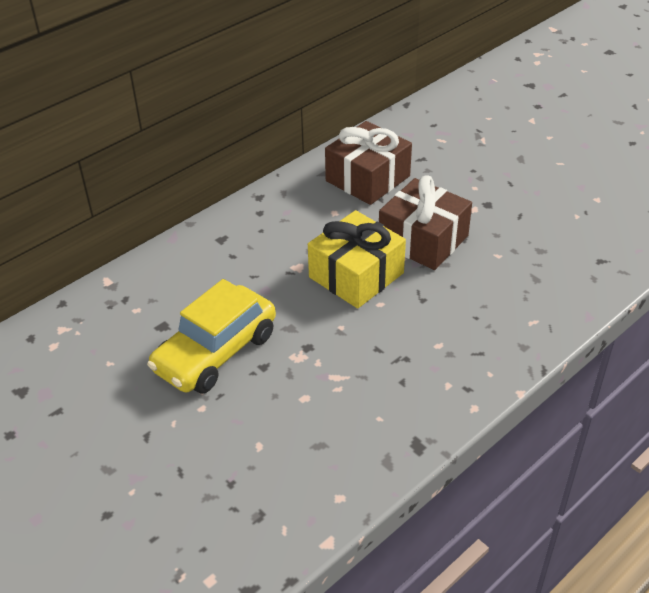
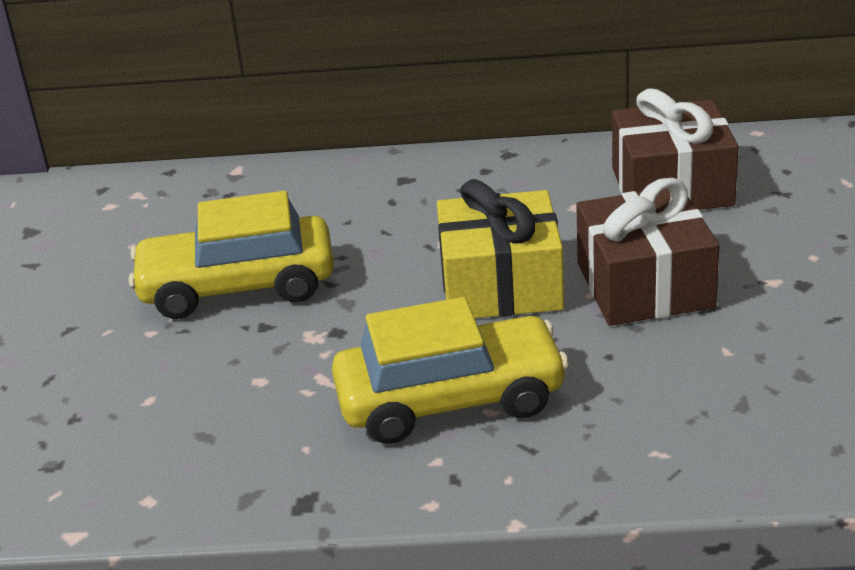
camera: 45 degrees right, 10 degrees down
(414, 350) = (450, 400): none -> yellow car

